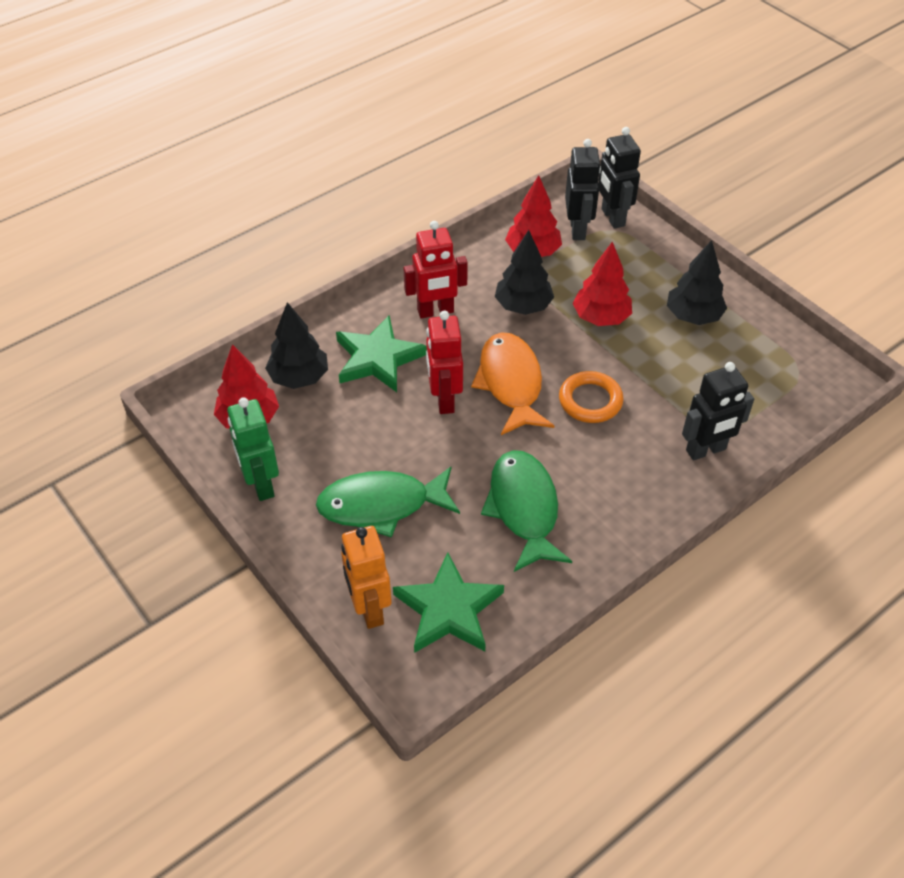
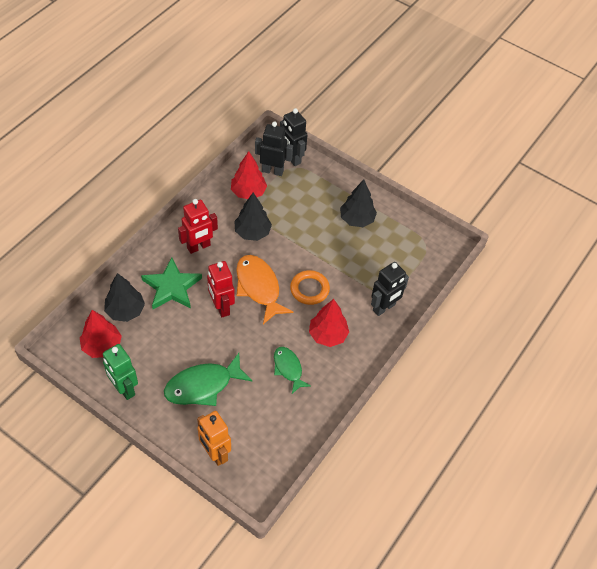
camera: 20 degrees left, 5 degrees up
(449, 609) = (261, 442): green star -> none
(524, 508) = (288, 368): green fish -> green fish, size x0.62
(578, 229) = (272, 171): black robot -> black robot turned 60 degrees counterclockwise
(601, 317) = (302, 231): red tree -> red tree (327, 335)

